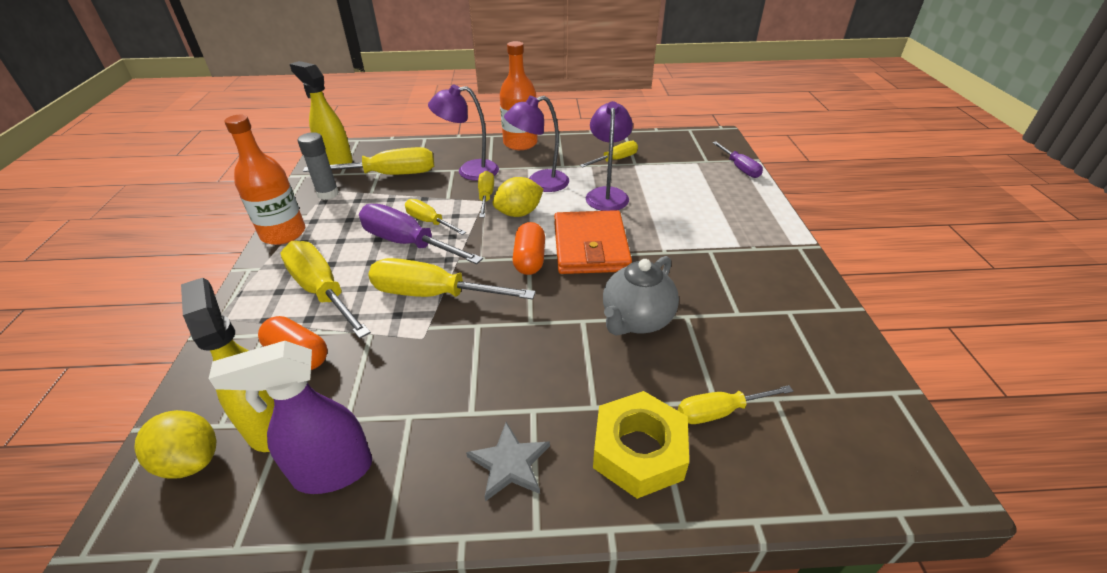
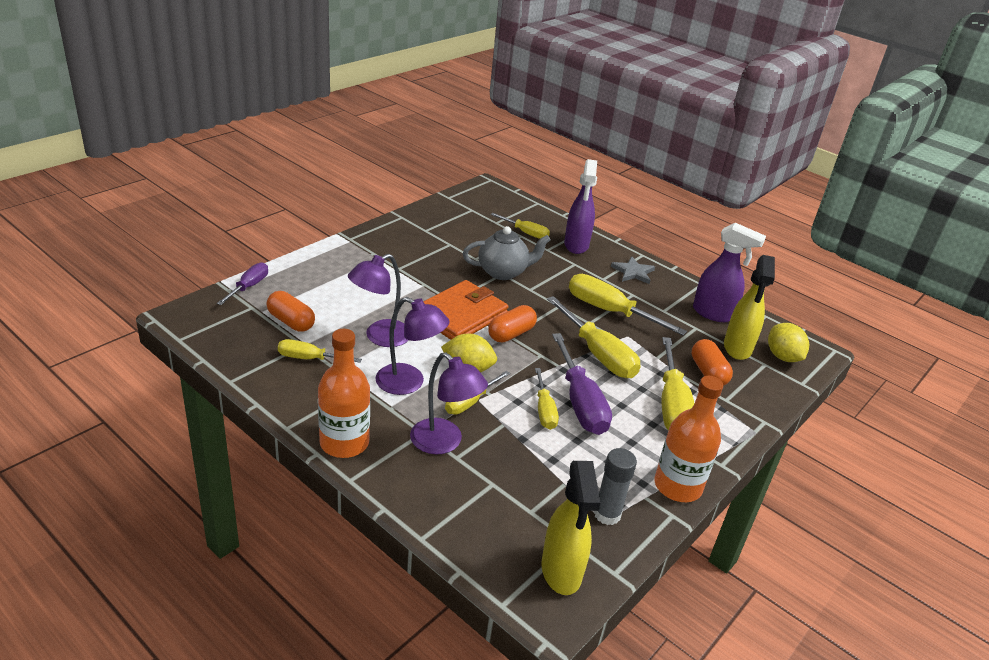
camera: 140 degrees left, 5 degrees down
(388, 175) = (525, 497): yellow screwdriver -> yellow screwdriver (610, 311)
(639, 451) = (576, 245): yellow nut -> purple spray bottle
(670, 168) = (291, 321): none -> orange capsule

